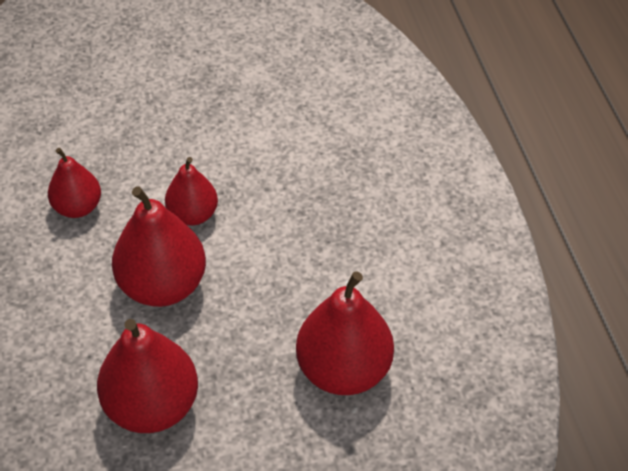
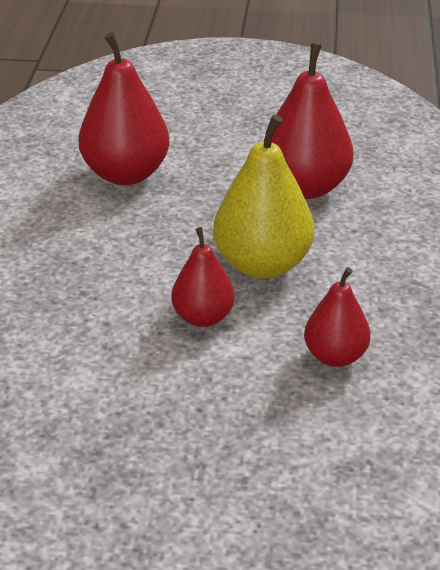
camera: 160 degrees left, 15 degrees down
(163, 285) = (262, 265): red pear -> yellow pear

